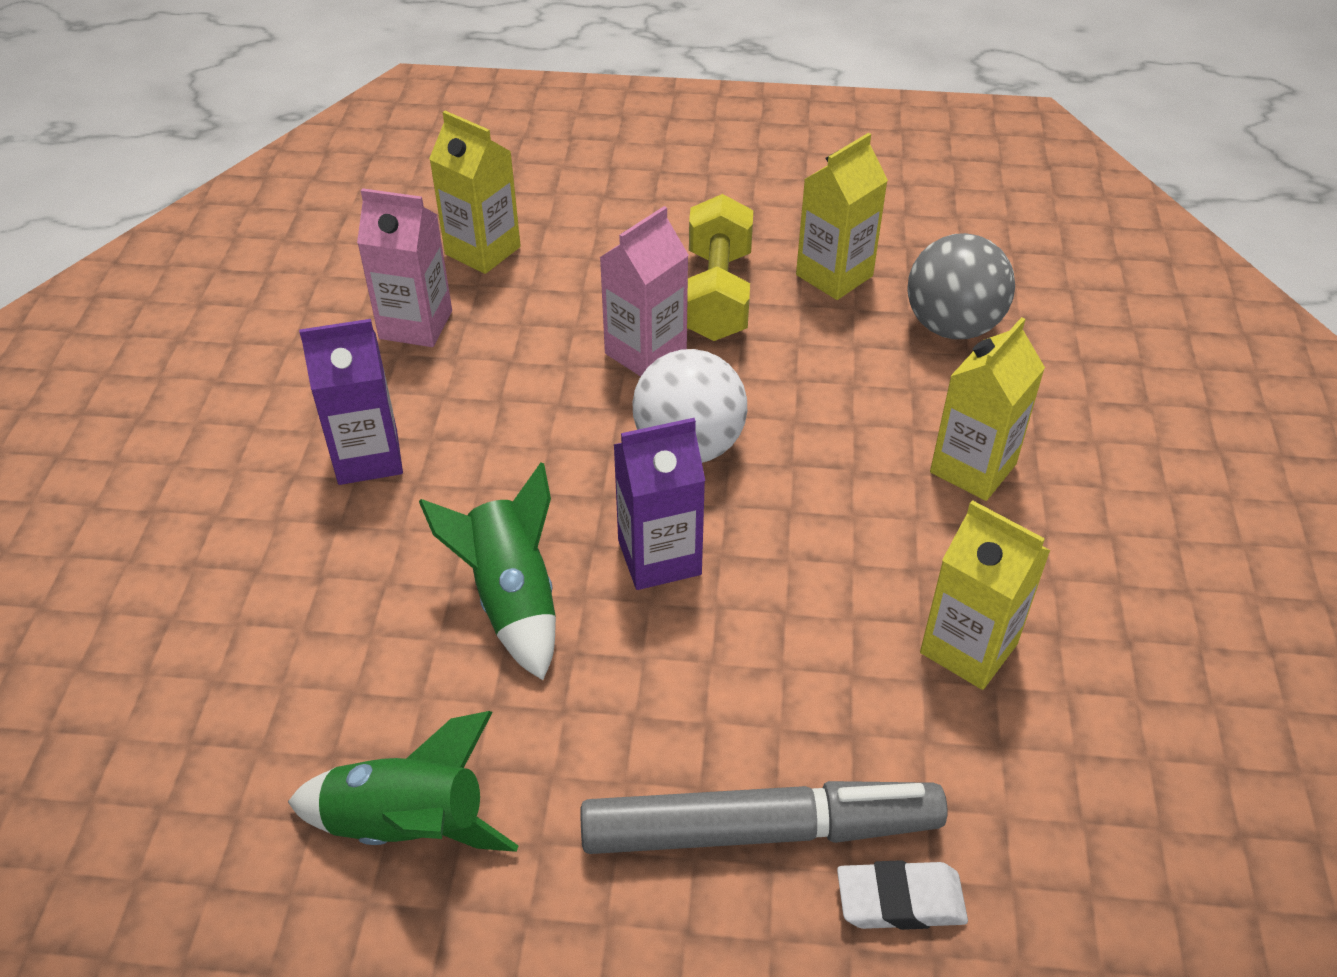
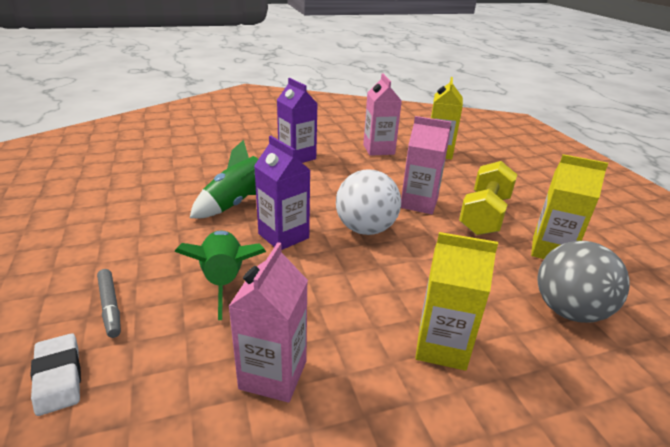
camera: 65 degrees right, 15 degrees down
(408, 825) = (108, 207): green rocket -> green rocket (224, 280)
(717, 295) = (484, 215): yellow dumbbell -> yellow dumbbell turned 45 degrees counterclockwise
(760, 829) = (110, 306): grey marker -> grey marker, size x0.46
(968, 648) = (273, 374): yellow carton -> pink carton

